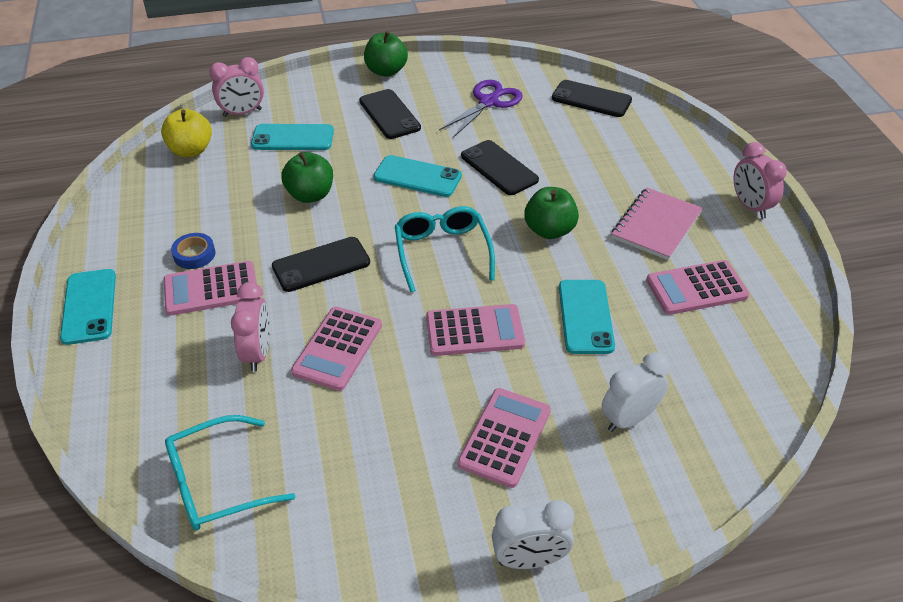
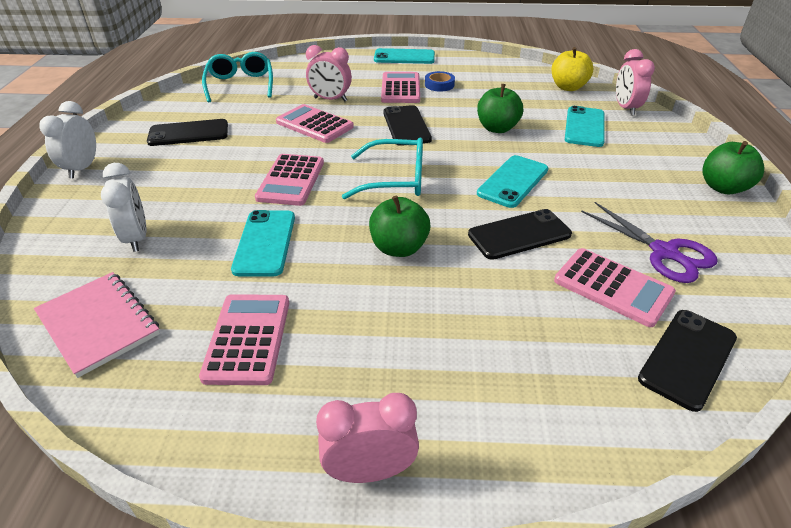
camera: 105 degrees right, 5 degrees down
(389, 114) = (628, 179): black phone -> black phone (188, 133)
(505, 437) = (179, 176): pink calculator -> pink calculator (612, 287)
(586, 316) = (265, 243): turquoise phone -> turquoise phone turned 75 degrees clockwise
(656, 225) = (372, 338): pink notebook -> pink notebook (98, 324)

